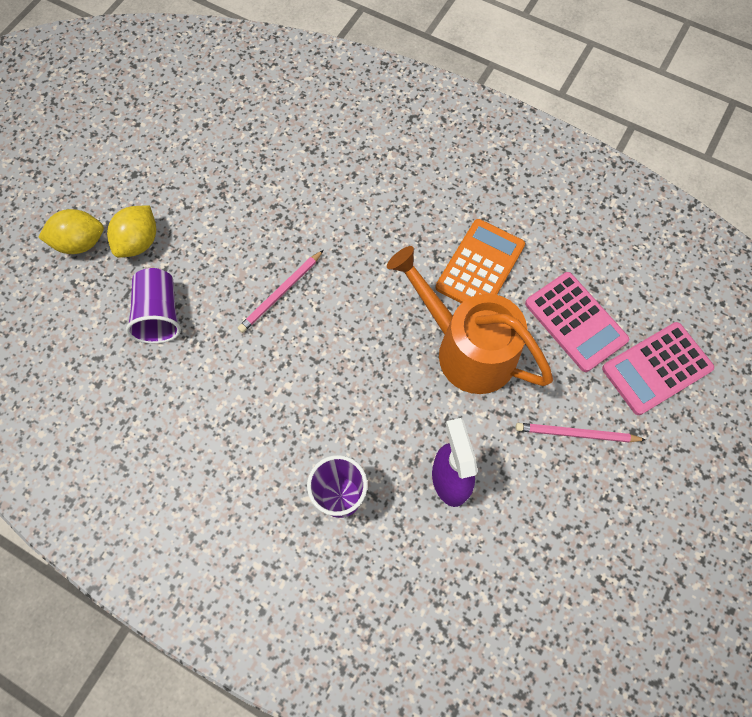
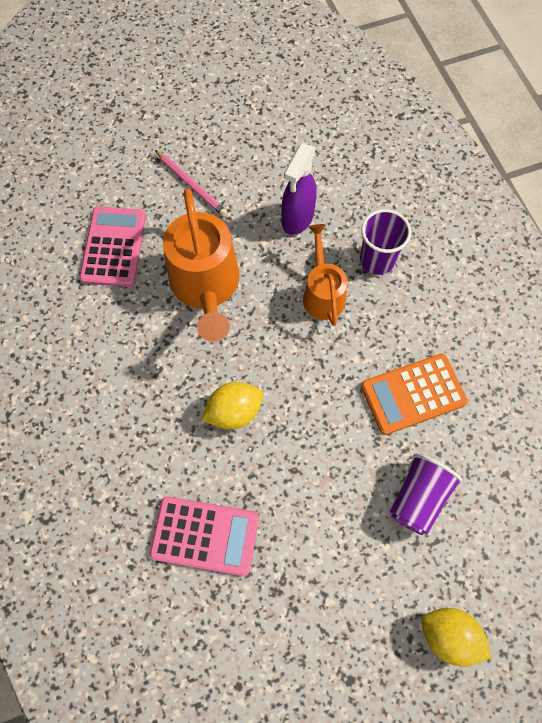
camera: 140 degrees left, 0 degrees up
(139, 242) = (393, 590): yellow lemon -> yellow lemon (234, 412)
(281, 293) = (304, 437): pink pencil -> none
(363, 422) = (322, 293): none -> orange watering can
(480, 266) = (134, 337): orange calculator -> orange calculator (413, 394)
(656, 368) = (98, 181): pink calculator -> pink calculator (205, 535)

